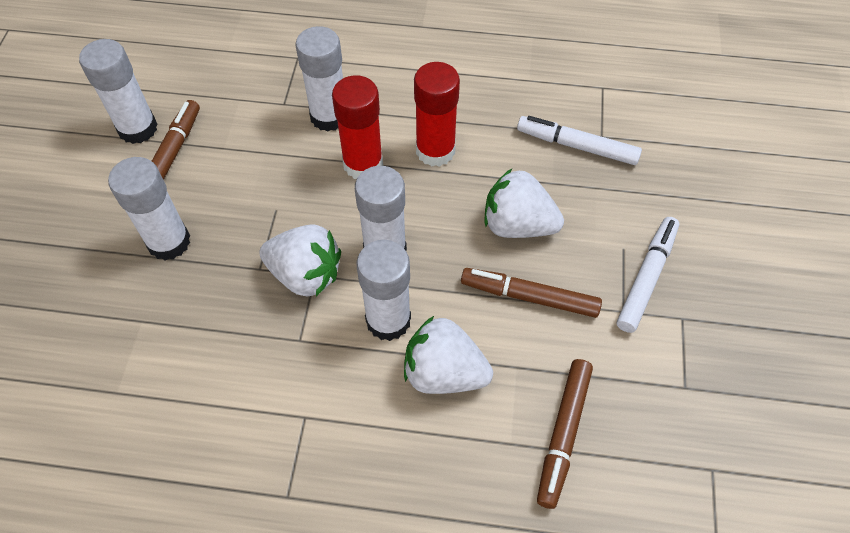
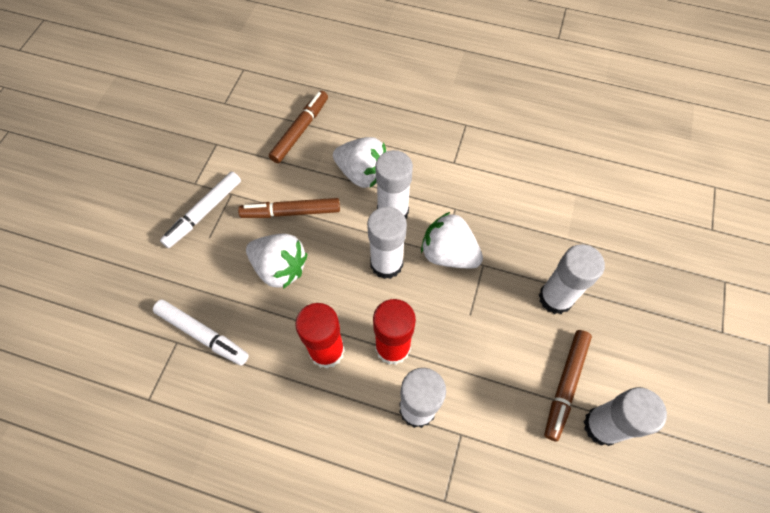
camera: 170 degrees left, 5 degrees up
(529, 297) = (291, 212): brown marker -> brown marker turned 150 degrees clockwise

